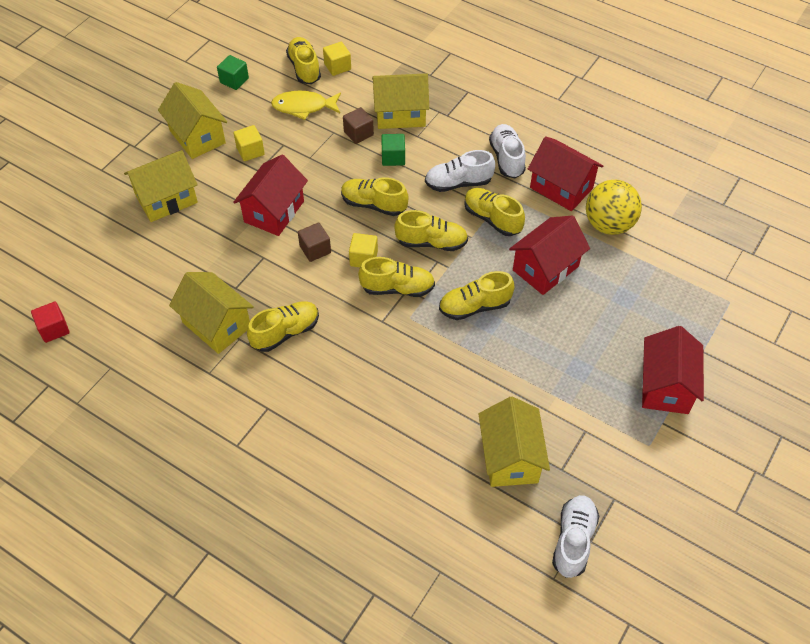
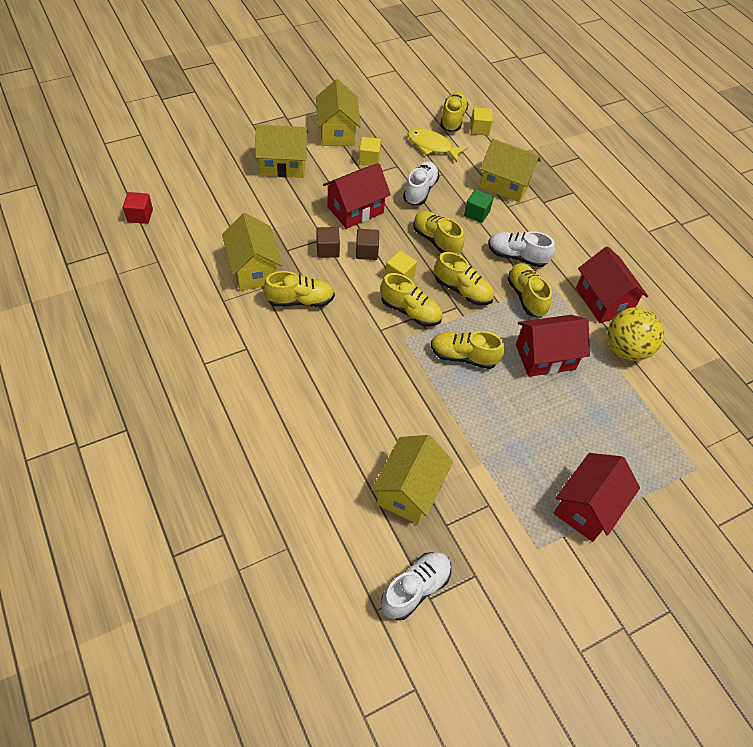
camera: 25 degrees right, 0 degrees up
(234, 80) = (393, 105): green cube -> none
(358, 133) = (461, 184): brown cube -> brown cube (327, 250)
(506, 158) = (571, 256): white shoe -> white shoe (420, 191)

